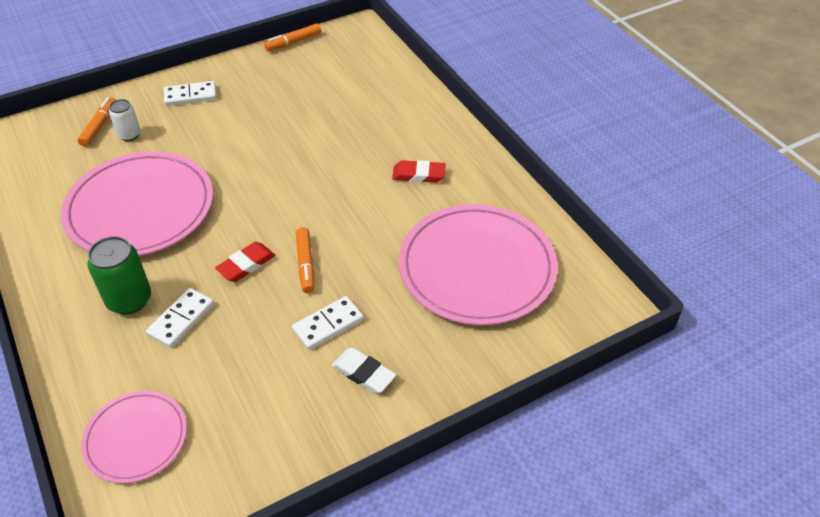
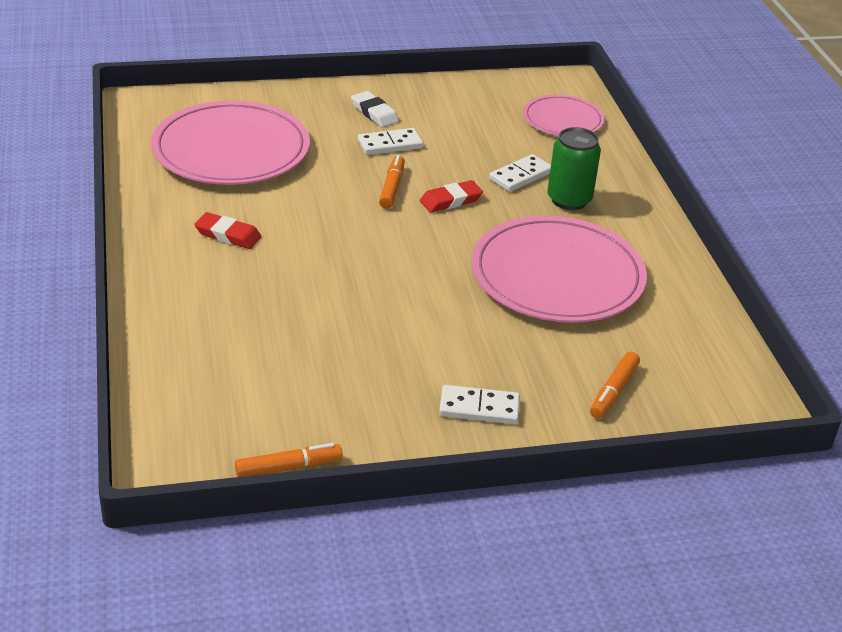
camera: 165 degrees left, 10 degrees down
(129, 135) = (571, 368): white can -> none

